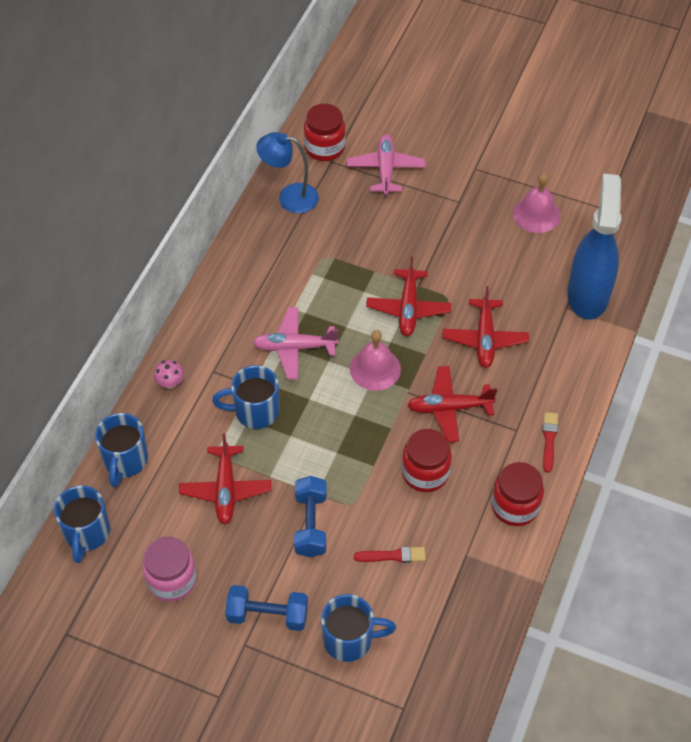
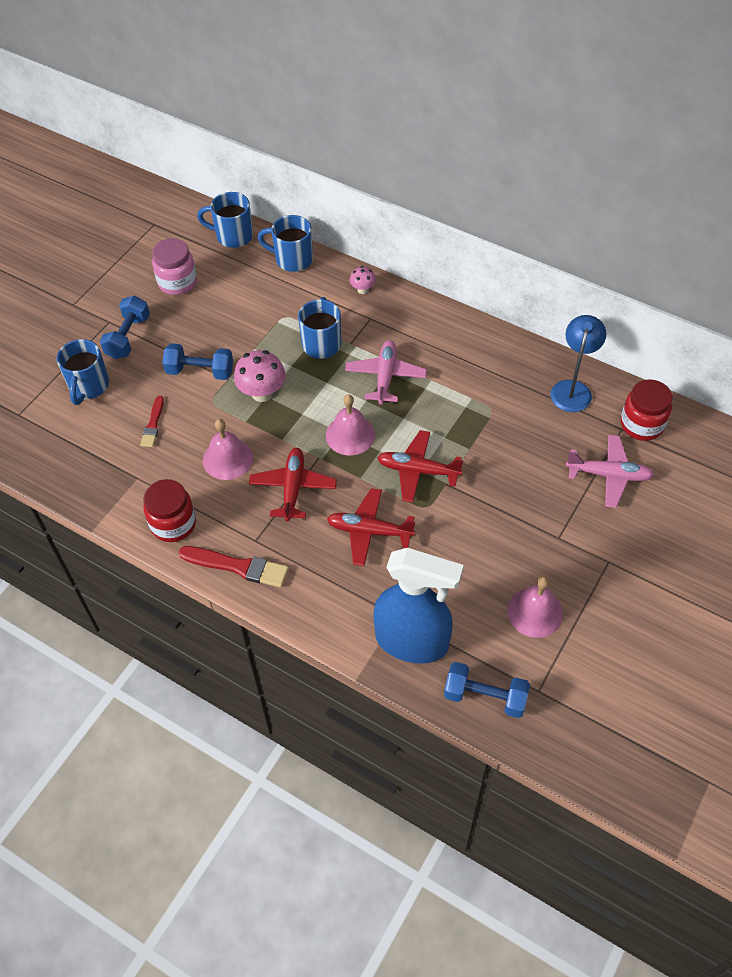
camera: 100 degrees right, 0 degrees up
(225, 489) = (249, 319): red plane -> none
(333, 456) = (262, 393): none -> pink mushroom
(425, 473) = (227, 459): red jar -> pink bell
(549, 440) = (237, 566): red brush -> red brush, size x1.63
(622, 242) = (485, 697): none -> blue dumbbell

